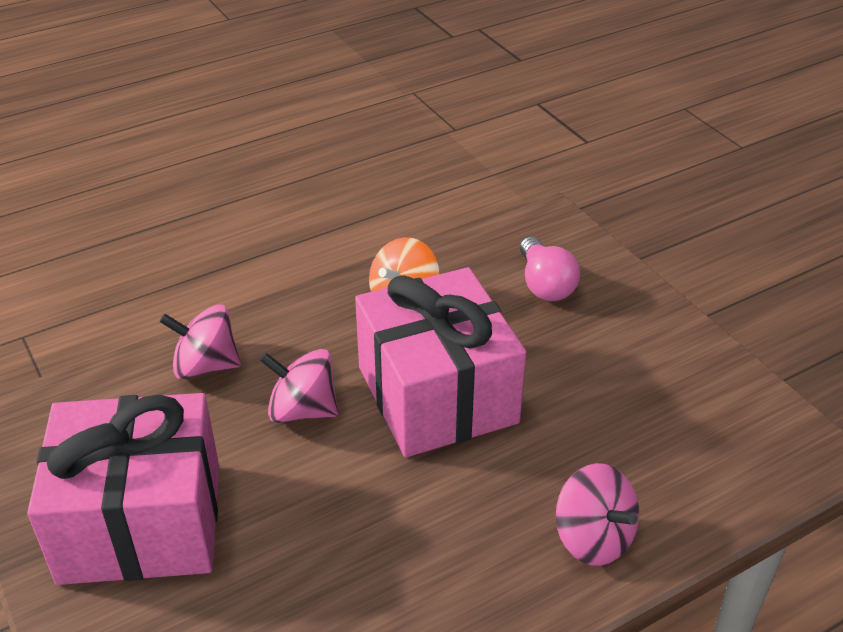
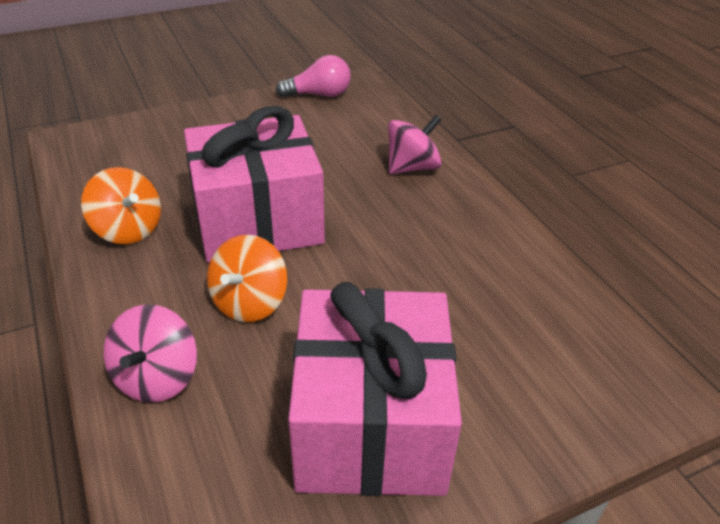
camera: 85 degrees left, 0 degrees up
(302, 410) = (249, 302): pink spinning top -> orange spinning top
(545, 284) = (150, 153): pink light bulb -> pink light bulb (319, 94)

